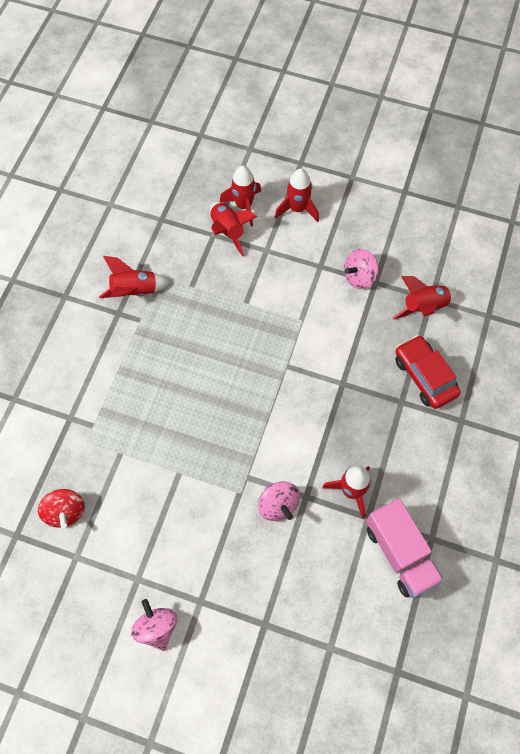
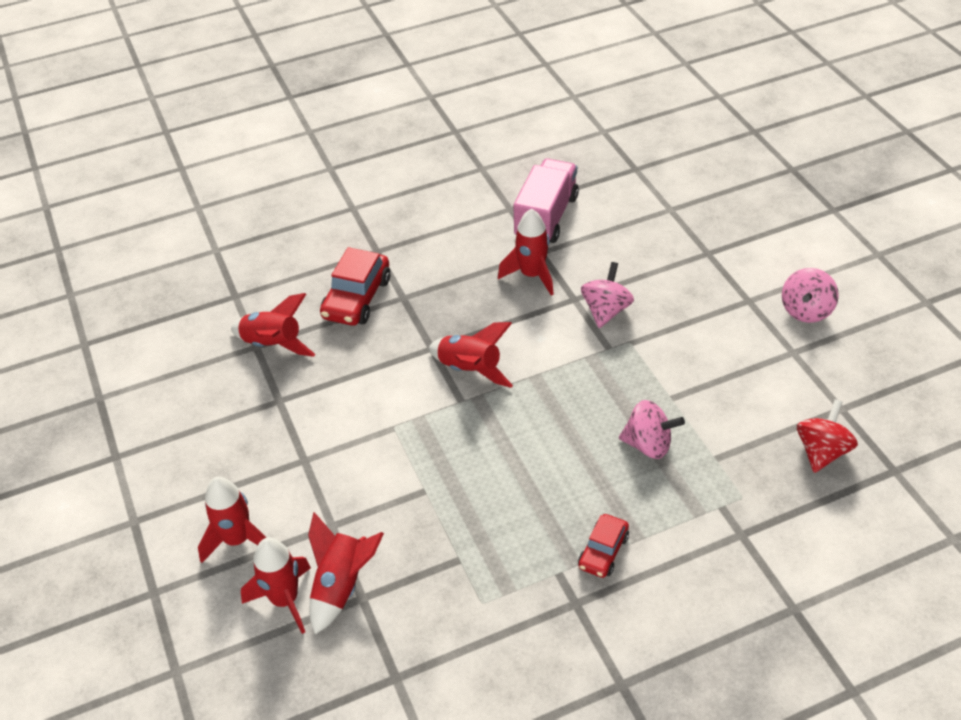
camera: 130 degrees left, 20 degrees down
(129, 348) = (603, 551): none -> red car
(134, 291) = (529, 612): red rocket -> red rocket (470, 370)
(359, 277) = (285, 417): pink spinning top -> pink spinning top (648, 444)

